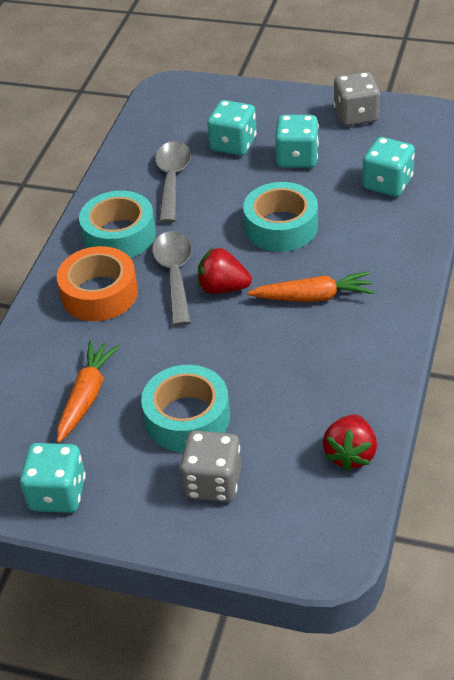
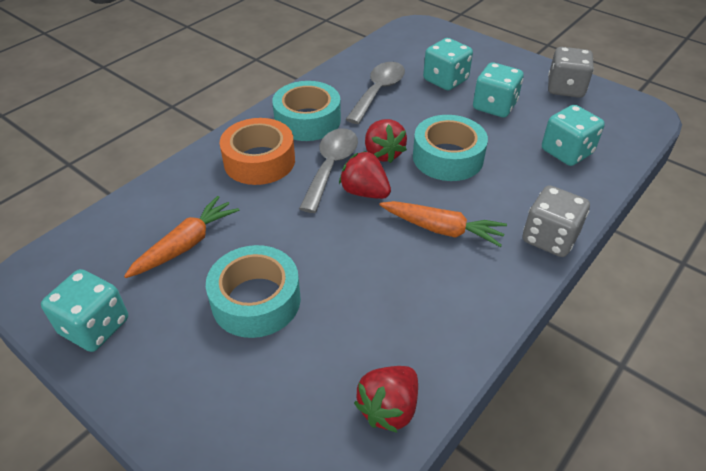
camera: 20 degrees right, 0 degrees up
(213, 482) = (235, 378): grey dice -> grey dice (549, 238)
(217, 244) = (383, 154): none -> red strawberry

